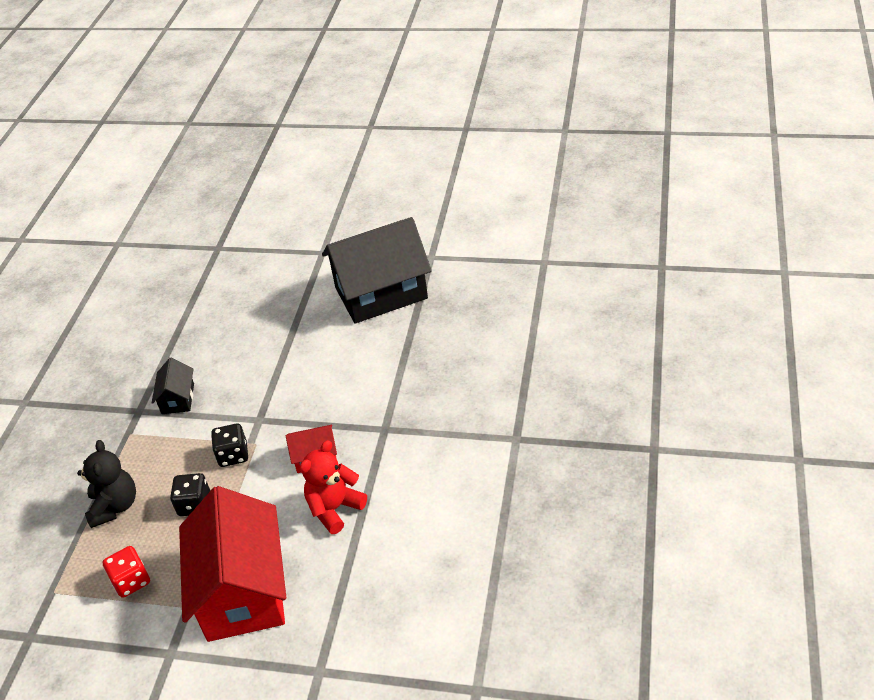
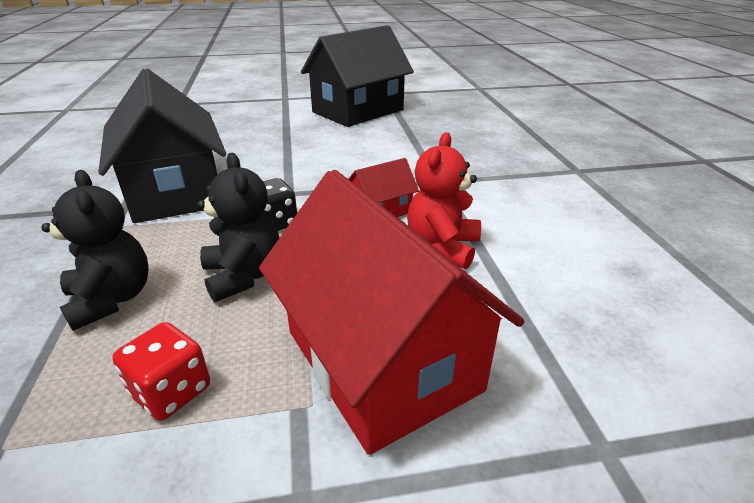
camera: 25 degrees left, 10 degrees down
(178, 399) = (175, 191): black house -> black house, size x2.23
(194, 504) = (243, 276): black dice -> black teddy bear

